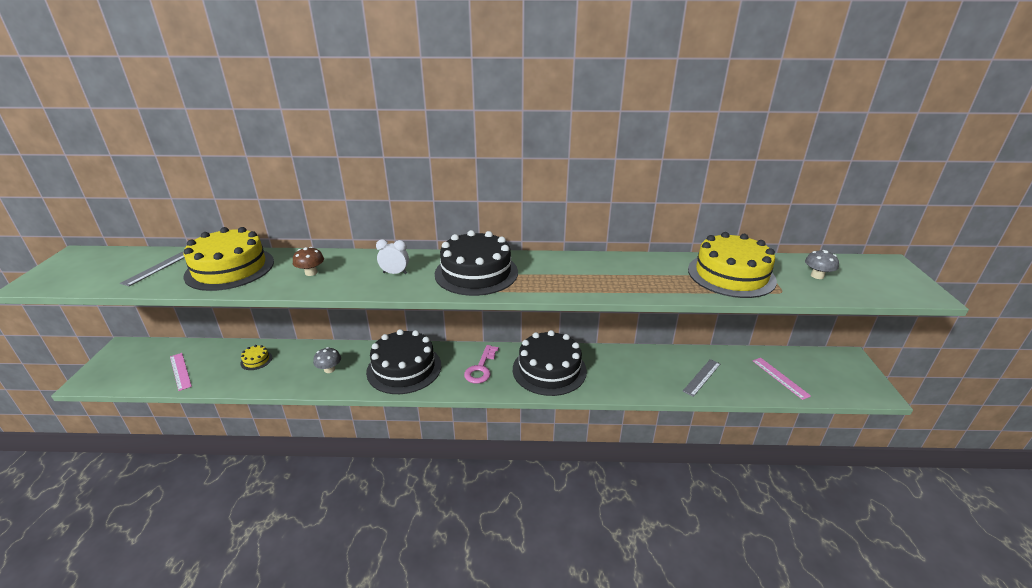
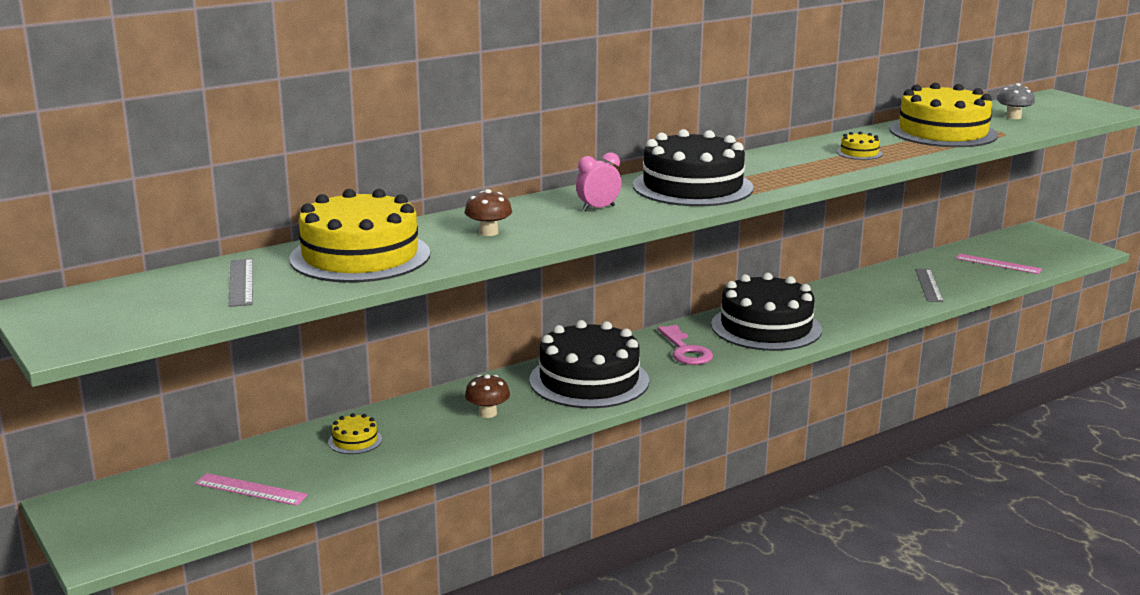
camera: 35 degrees left, 10 degrees down
(329, 369) = (487, 413): grey mushroom -> brown mushroom
(395, 273) = (598, 208): white clock -> pink clock
(633, 276) = (859, 153): none -> yellow cake

